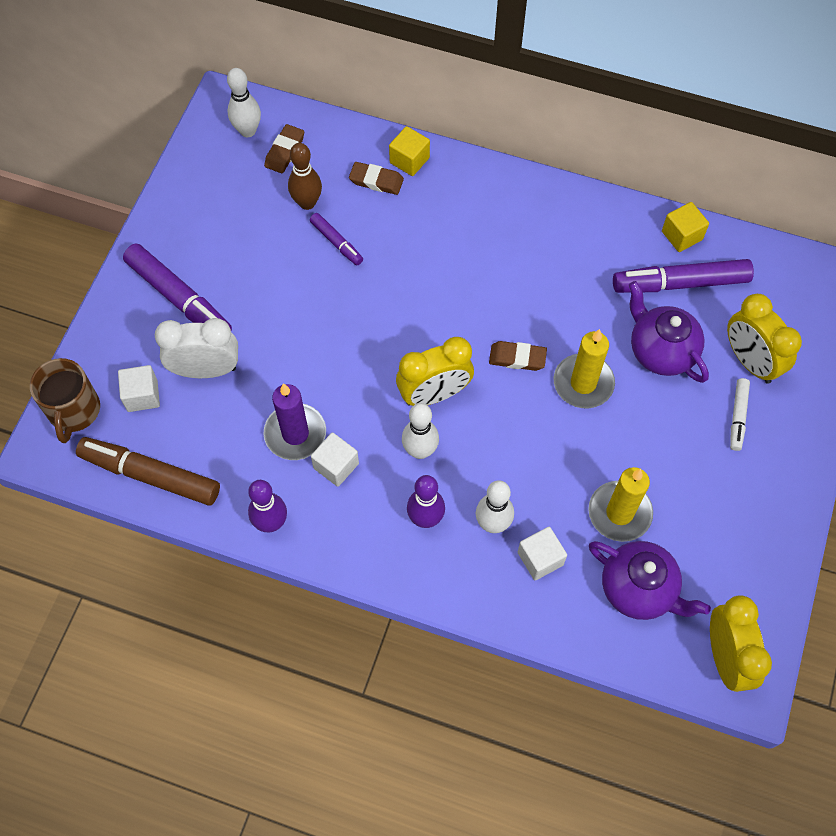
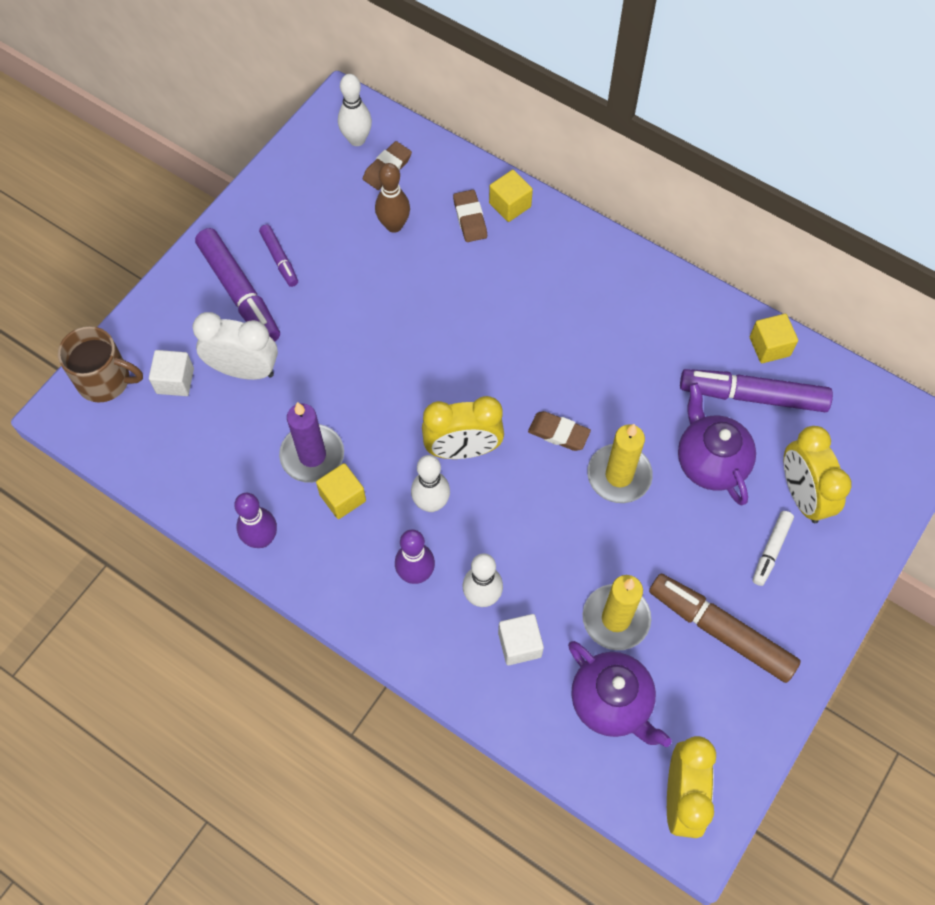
camera: 15 degrees right, 0 degrees up
(74, 411) = (105, 380): brown mug -> brown mug turned 90 degrees counterclockwise
(150, 475) = (159, 461): brown marker -> brown marker (720, 631)
(336, 242) = (411, 272): purple marker -> purple marker (279, 259)
(336, 466) = (342, 498): white cube -> yellow cube
(376, 181) = (470, 218): brown eraser -> brown eraser turned 45 degrees clockwise

